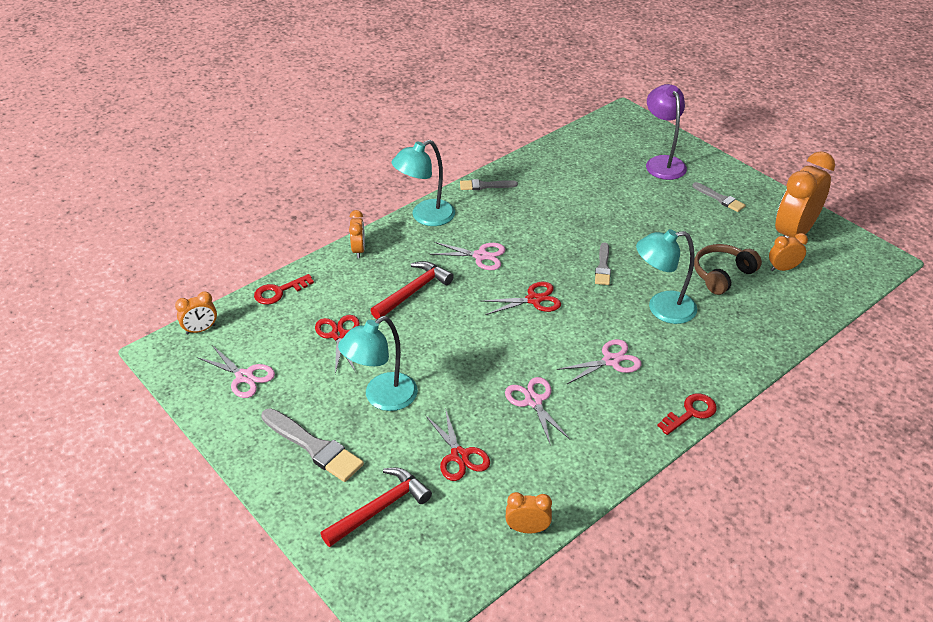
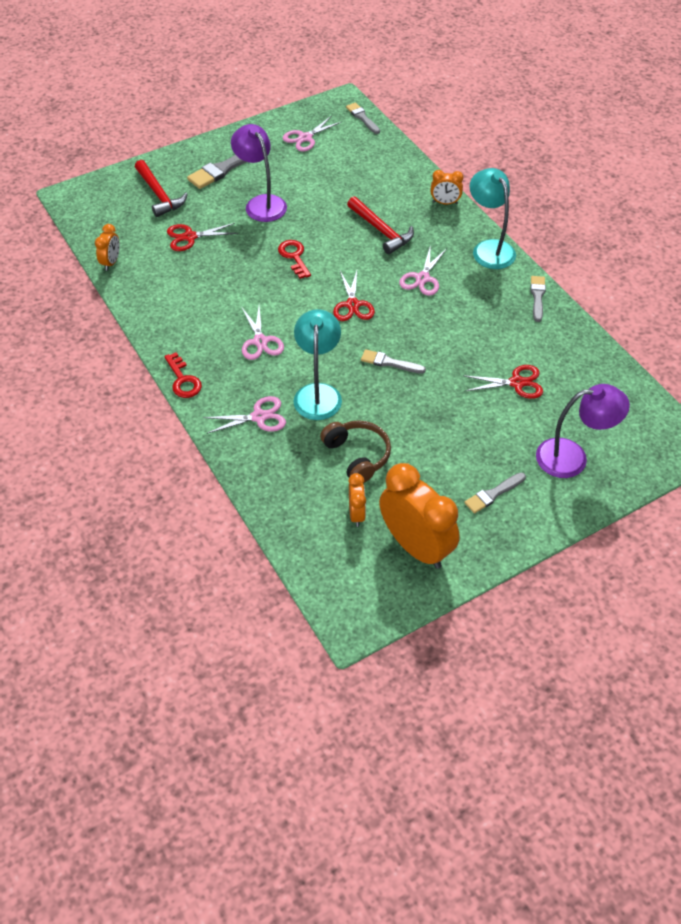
camera: 100 degrees right, 10 degrees up
(200, 329) = (362, 118): orange clock -> grey brush
(279, 292) = (398, 156): red key -> red key (294, 257)
(339, 335) = (337, 185): red scissors -> red scissors (516, 383)
(382, 398) = (261, 203): turquoise lamp -> purple lamp
(533, 401) = (230, 285): pink scissors -> pink scissors (259, 417)

